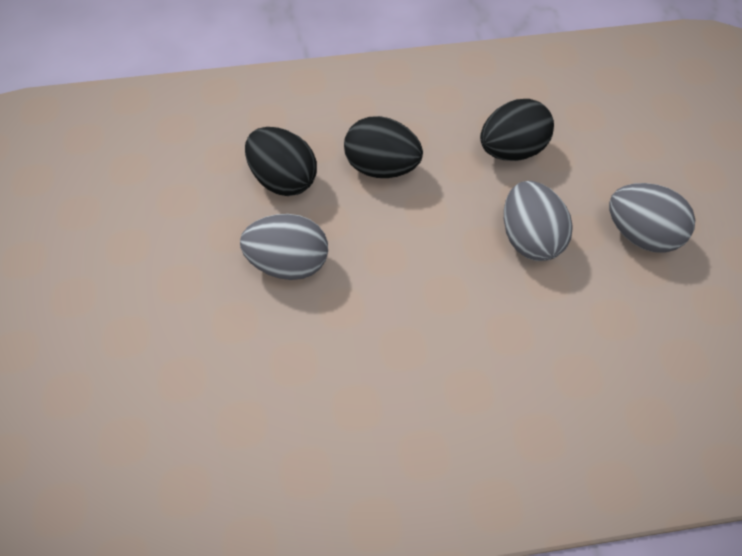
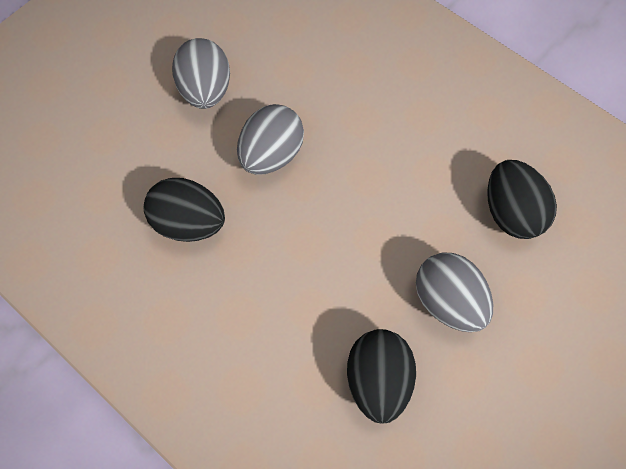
camera: 130 degrees left, 10 degrees up
(381, 168) = (294, 308): black egg -> black egg (510, 212)

